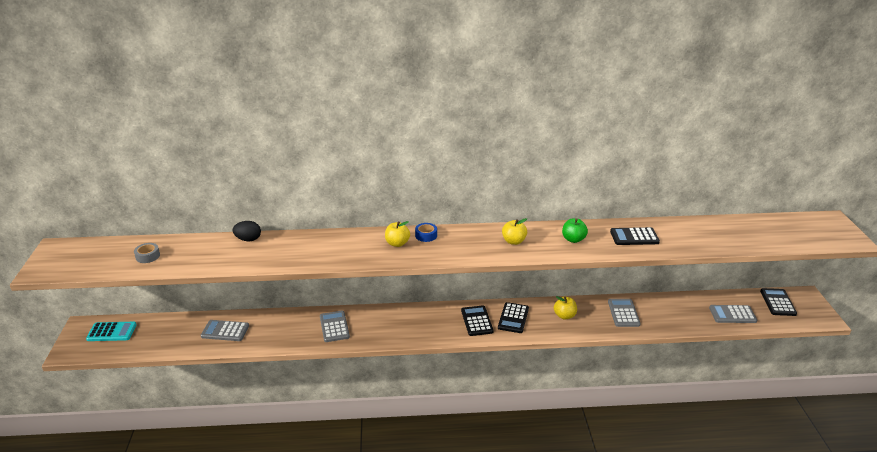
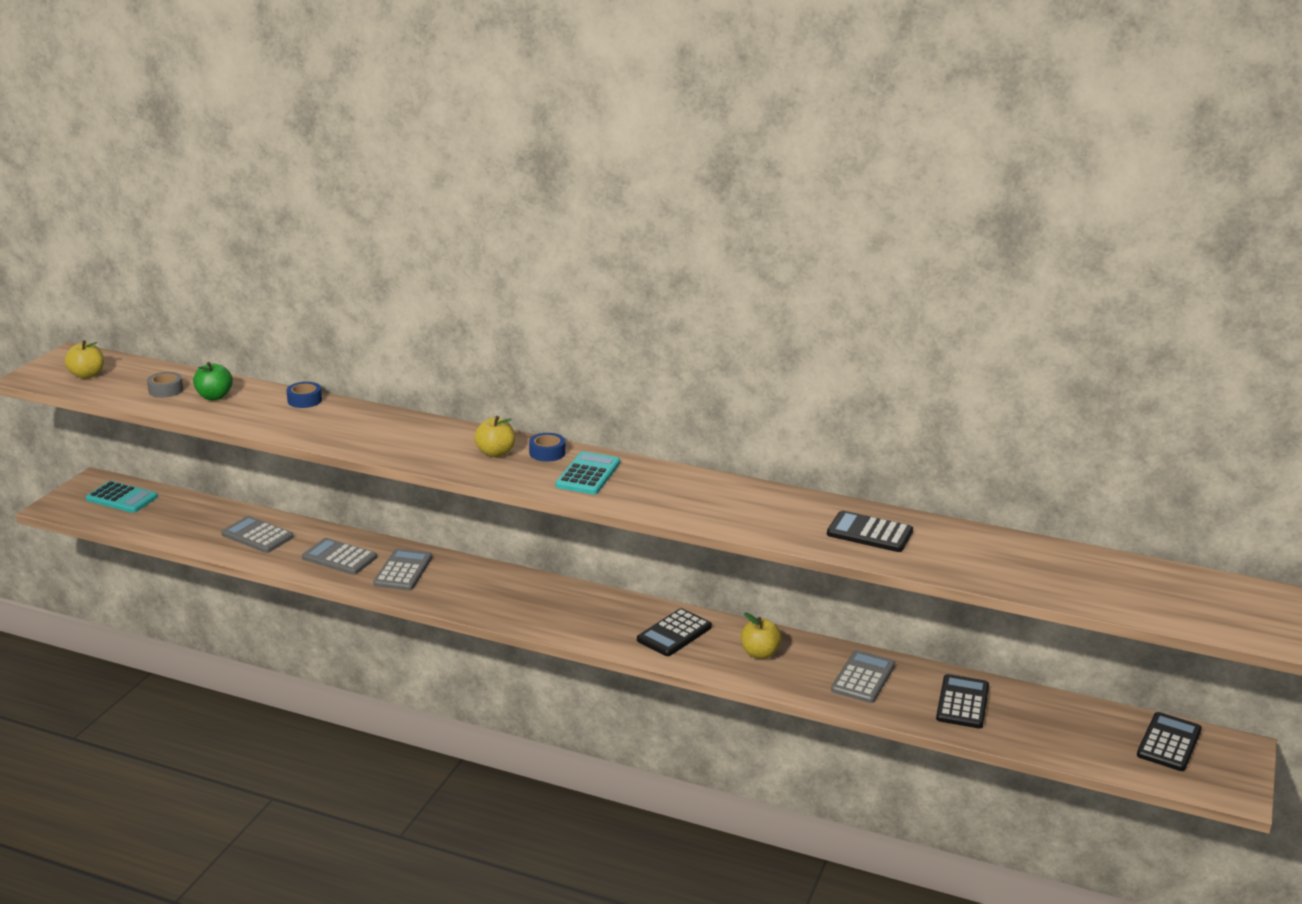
camera: 25 degrees right, 5 degrees down
(248, 239) = (304, 400): black egg -> blue tape
(461, 243) = (588, 474): none -> turquoise calculator
(476, 321) = (614, 621): black calculator -> black calculator (962, 702)
(513, 241) = (668, 491): yellow apple -> yellow apple (87, 375)
(573, 239) = (765, 512): green apple -> green apple (214, 396)
(732, 314) = (1059, 735): grey calculator -> grey calculator (339, 558)

